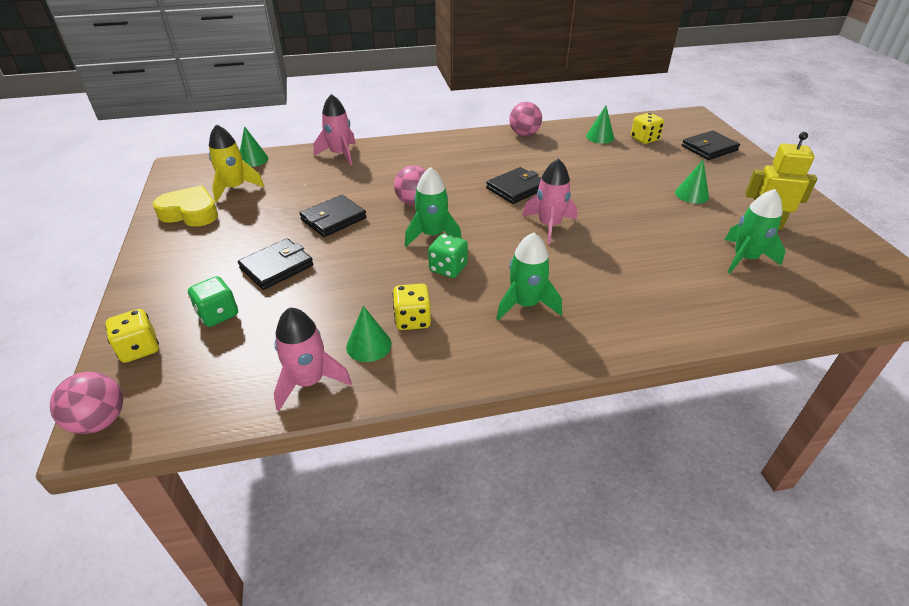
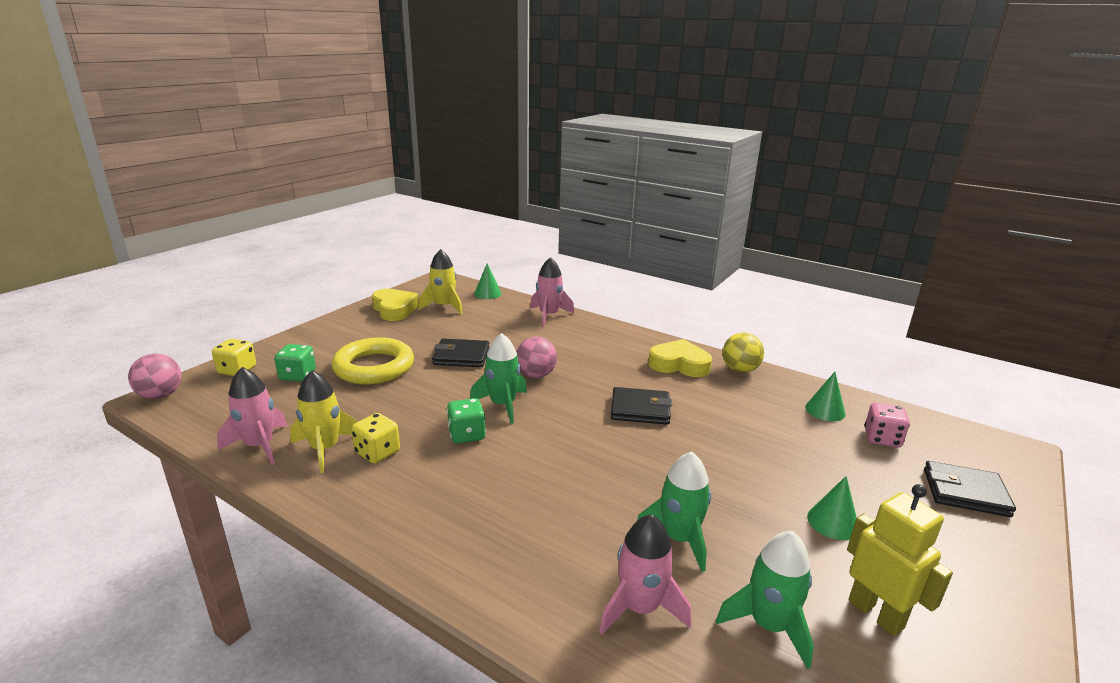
camera: 45 degrees right, 15 degrees down
(277, 267) = (374, 367): black wallet -> yellow ring
(369, 345) = (325, 449): green cone -> yellow rocket
(487, 148) = (679, 365): none -> yellow heart
(524, 134) = (740, 370): pink ball -> yellow ball
(525, 304) = (467, 499): green rocket -> green rocket (679, 539)
(549, 226) = (609, 455): pink rocket -> pink rocket (640, 608)
(644, 139) = (882, 438): yellow dice -> pink dice

